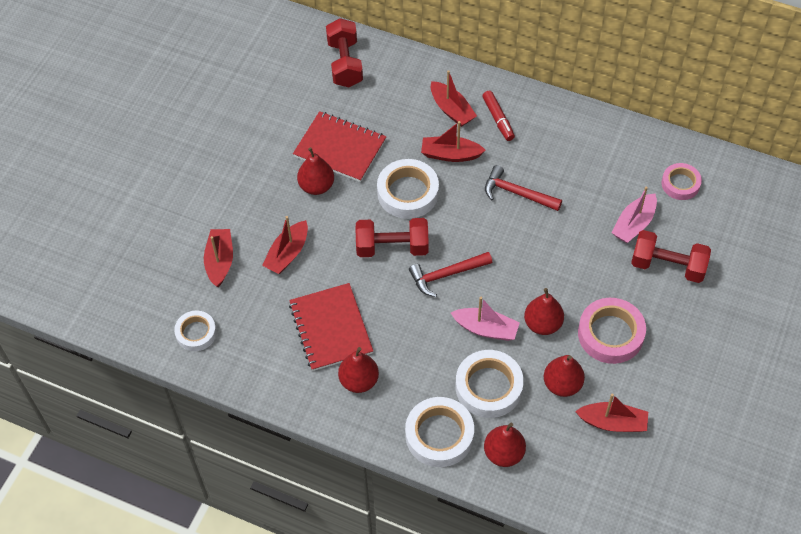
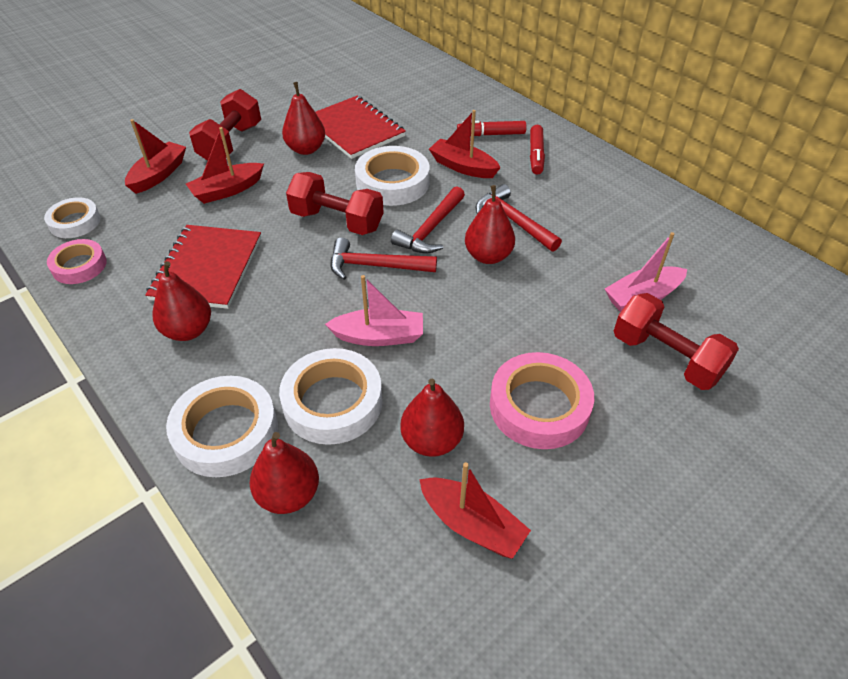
camera: 25 degrees right, 10 degrees down
(345, 63) = (412, 75): red dumbbell -> red dumbbell (231, 143)
(451, 110) = (491, 134): red boat -> red marker
(464, 226) = (431, 229): none -> red hammer
(486, 329) = (379, 336): pink boat -> pink boat turned 45 degrees counterclockwise
(542, 324) = (454, 359): red pear -> red pear (488, 256)
(680, 184) = (728, 277): pink tape -> pink tape (79, 266)

